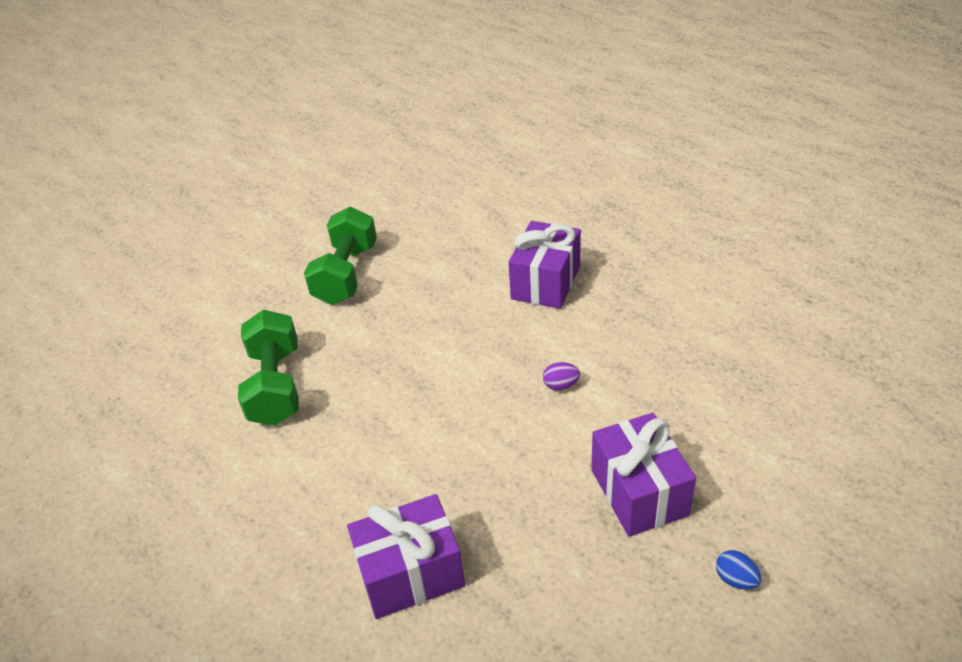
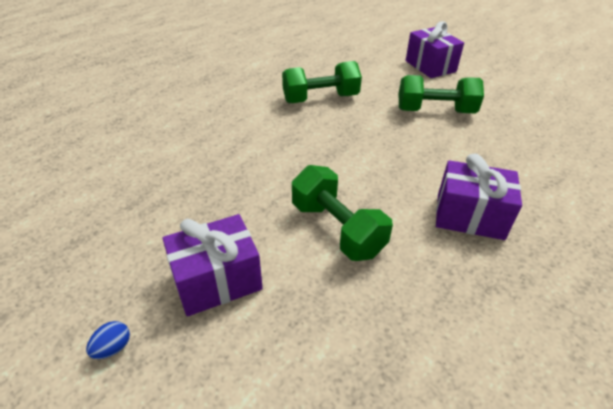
camera: 80 degrees right, 0 degrees up
(410, 573) = (169, 164): purple gift -> purple gift (430, 66)
(561, 385) = (337, 229): purple egg -> green dumbbell

